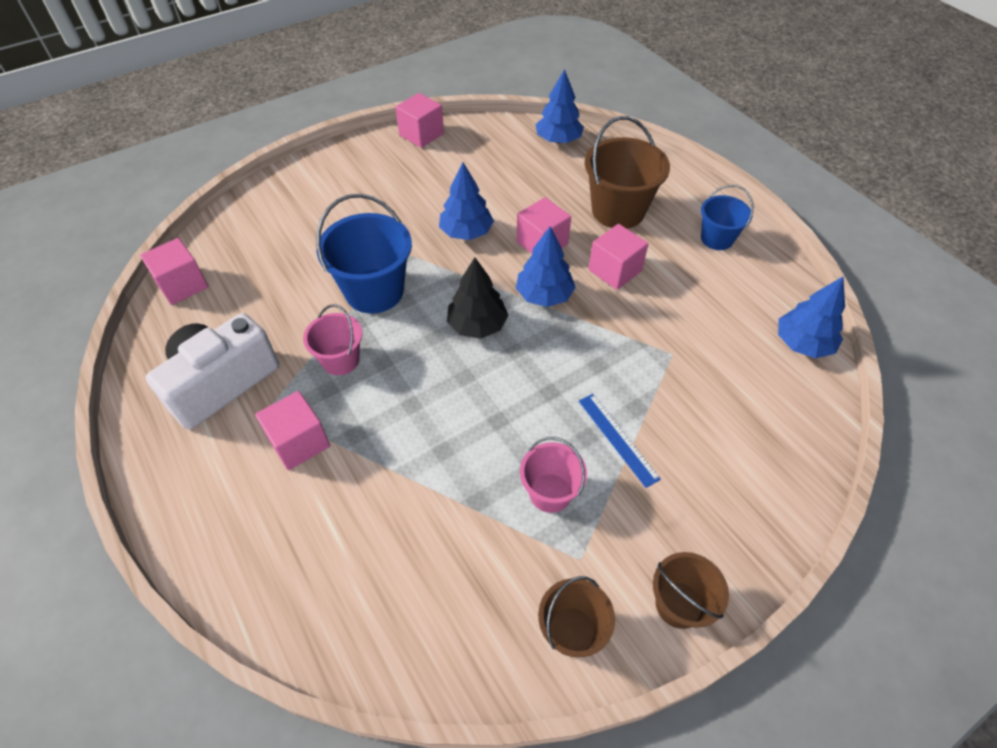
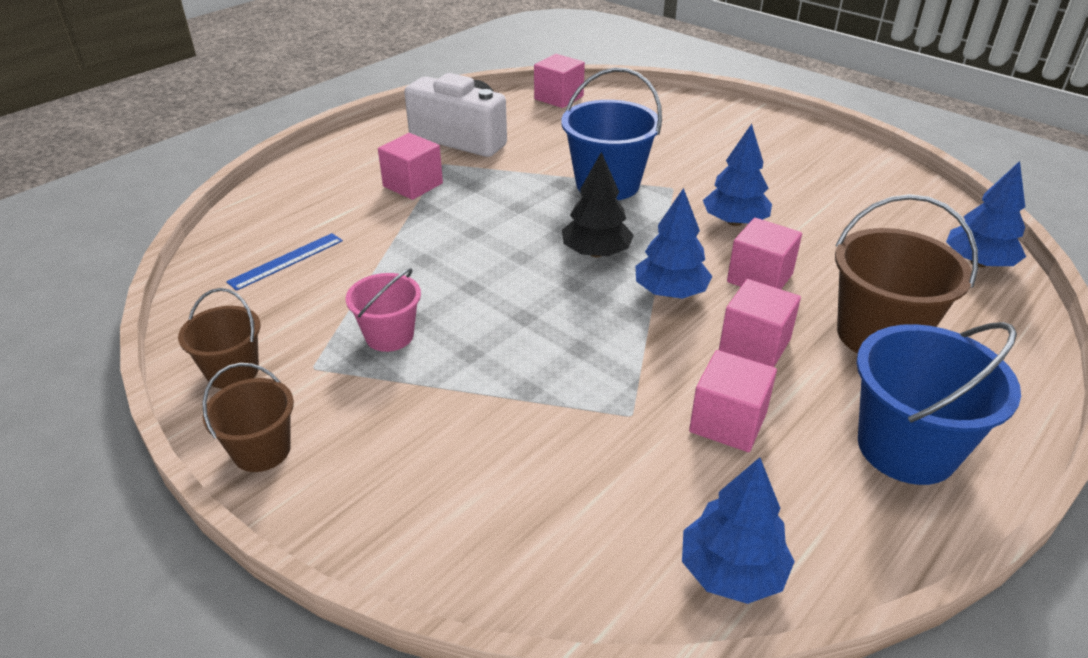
camera: 75 degrees right, 15 degrees down
(340, 360) = (511, 185): pink bucket -> none
(421, 134) = (875, 164): pink cube -> pink cube (728, 422)
(617, 439) = (474, 378): blue ruler -> blue ruler (286, 261)
(717, 239) = (906, 448): blue bucket -> blue bucket, size x1.70

